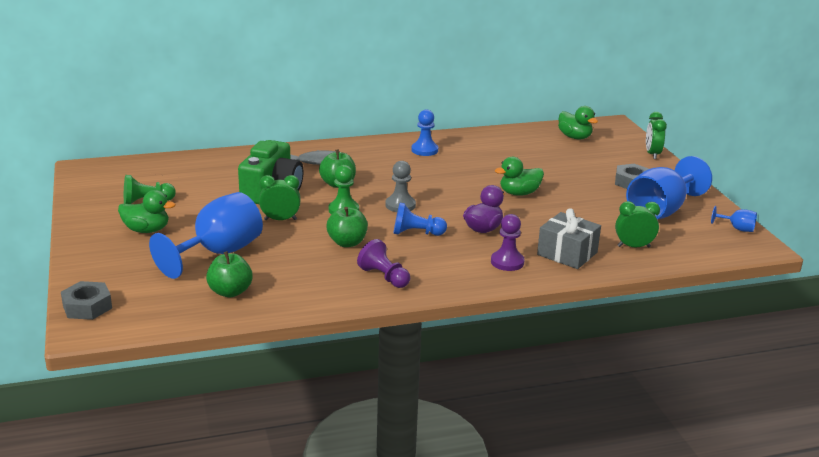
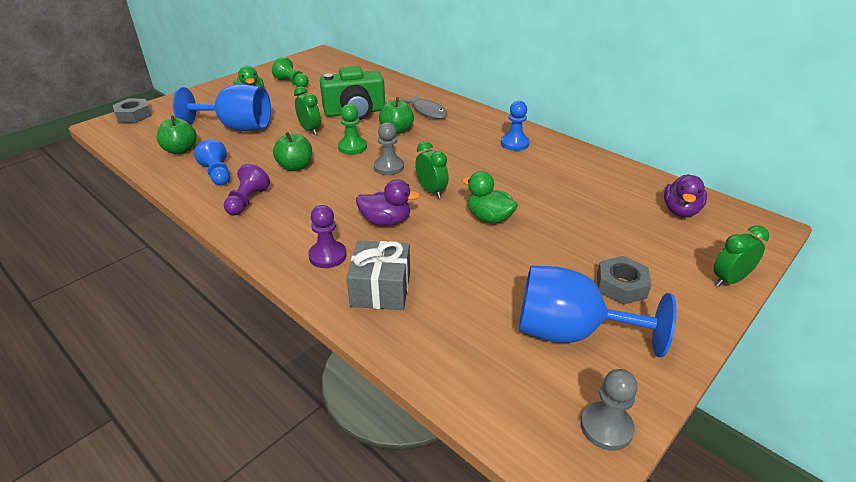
camera: 60 degrees right, 10 degrees up
(416, 233) = (342, 190): blue pawn -> blue pawn (217, 174)
(574, 137) = (680, 211): green duck -> purple duck
(633, 246) = (446, 335): green clock -> green clock (431, 191)
(737, 228) = (606, 427): blue goblet -> grey pawn

